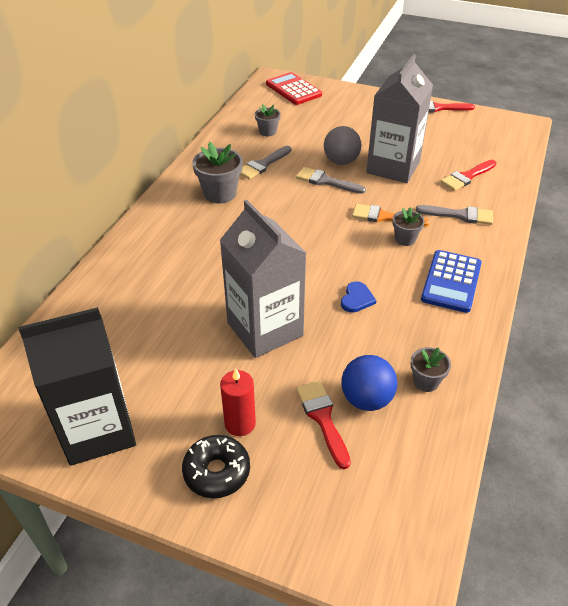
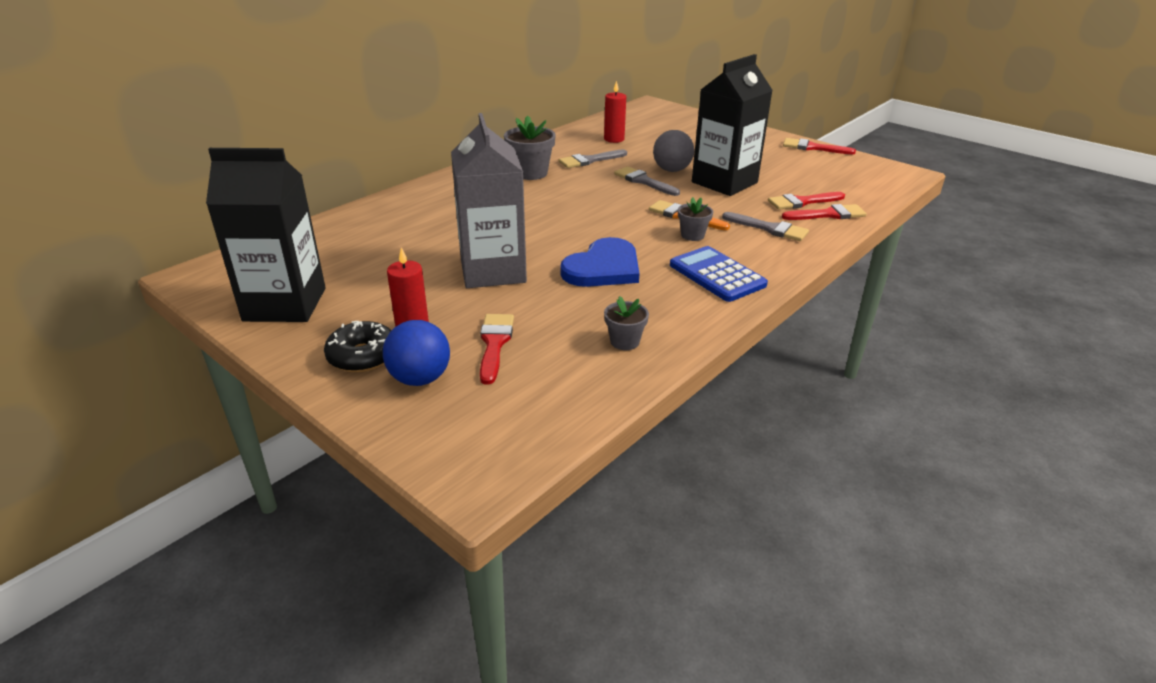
camera: 20 degrees right, 10 degrees down
(267, 132) = (614, 139): grey flower pot -> red candle
(293, 89) = (665, 114): red calculator -> none
(357, 299) = (603, 268): blue heart -> blue heart, size x2.03
(366, 399) = (550, 340): blue ball -> blue ball (420, 378)
(393, 167) = (724, 182): grey carton -> black carton
(451, 281) = (717, 275): blue calculator -> blue calculator turned 105 degrees clockwise
(494, 187) = (828, 214): none -> red brush

